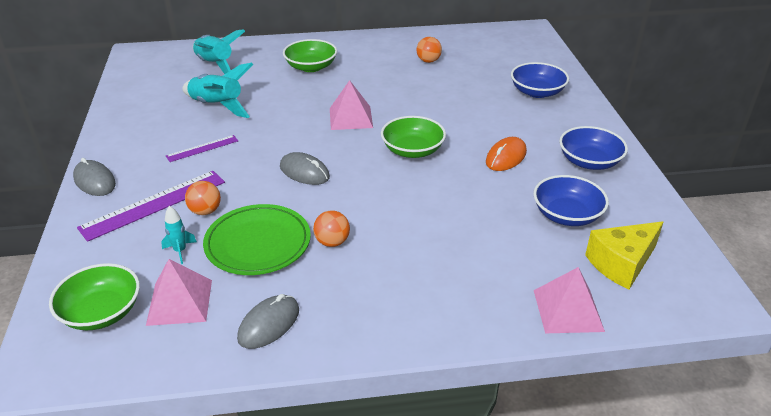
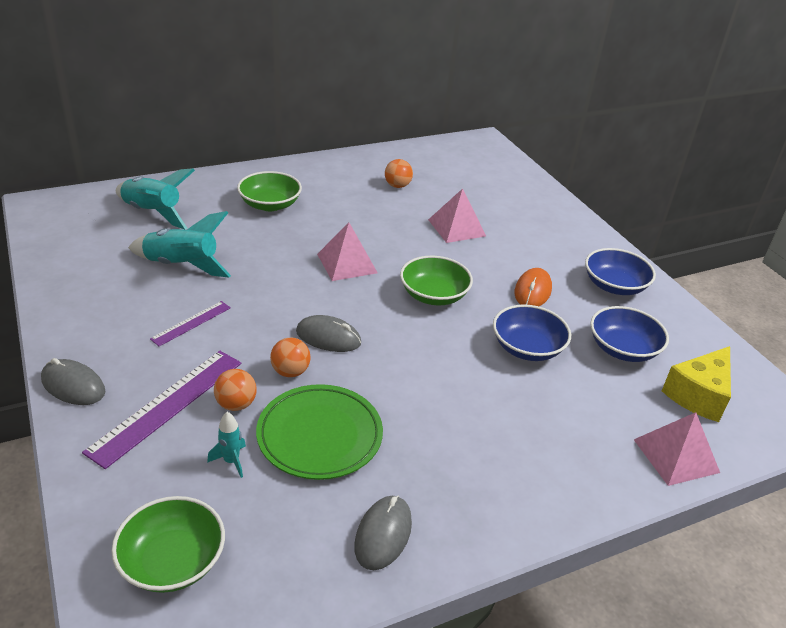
camera: 20 degrees left, 0 degrees up
(179, 302) = (264, 527): pink pyramid -> pink pyramid (456, 227)
(332, 242) = (402, 419): orange ball -> orange ball (290, 371)
(537, 92) = (526, 212): blue bowl -> blue bowl (527, 348)

